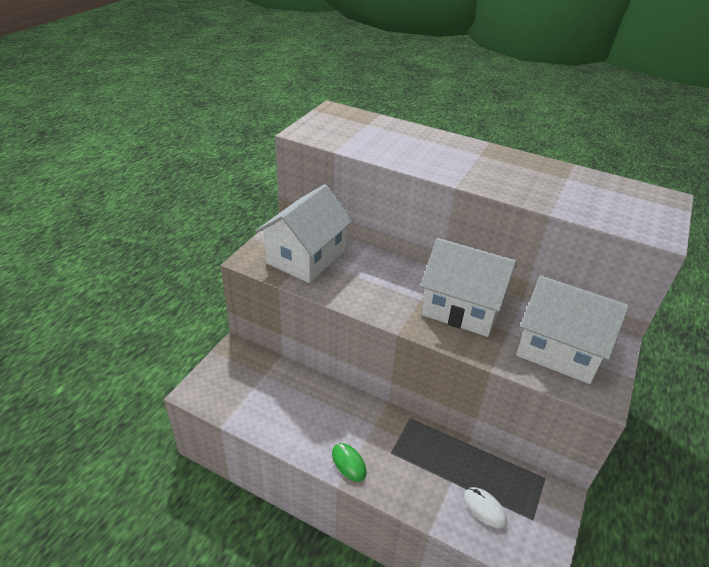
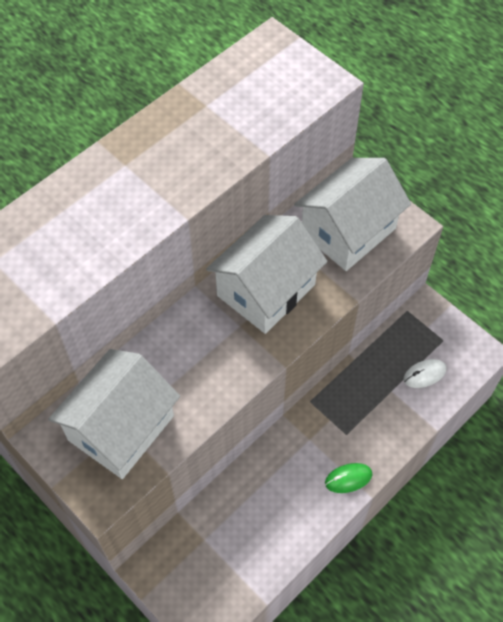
camera: 70 degrees left, 20 degrees up
(305, 257) = (121, 428): white house -> white house turned 75 degrees clockwise

